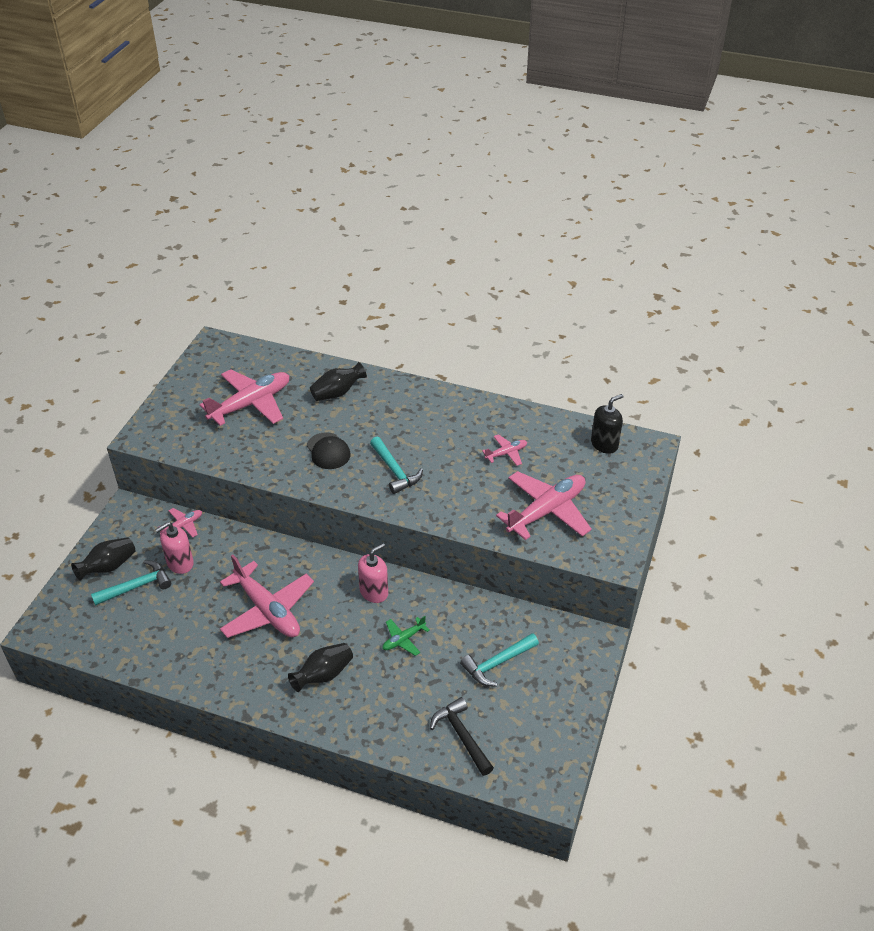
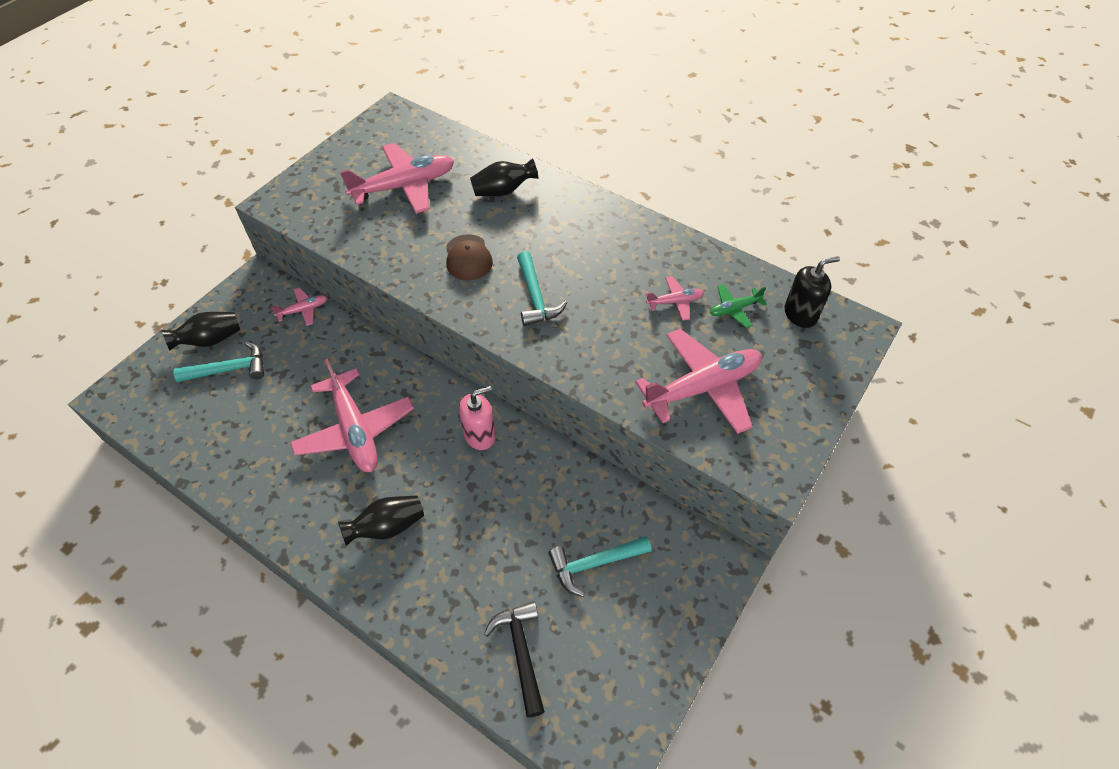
camera: 15 degrees right, 10 degrees up
(180, 563) = (284, 352): pink soap dispenser -> none
(328, 451) = (468, 258): black cap -> brown cap
(403, 639) = (493, 504): green plane -> green plane (734, 309)

